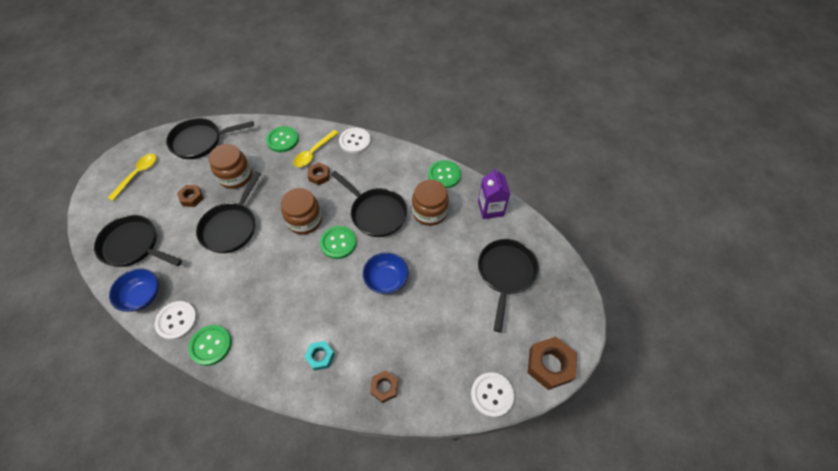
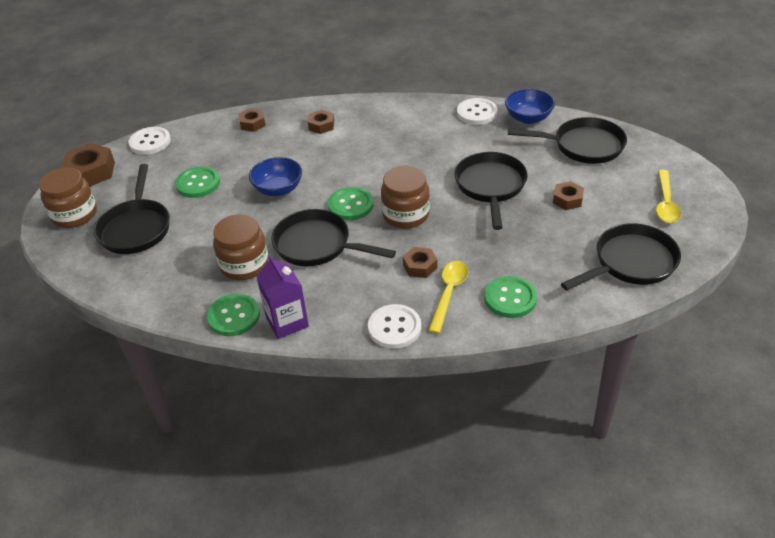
camera: 165 degrees right, 15 degrees down
(211, 345) = (429, 108): green button -> green button (198, 184)
(235, 176) = (535, 235): brown jar -> brown jar (75, 215)
(320, 357) = (321, 125): turquoise nut -> brown nut
(490, 208) = (158, 290): purple carton -> purple carton (287, 322)

